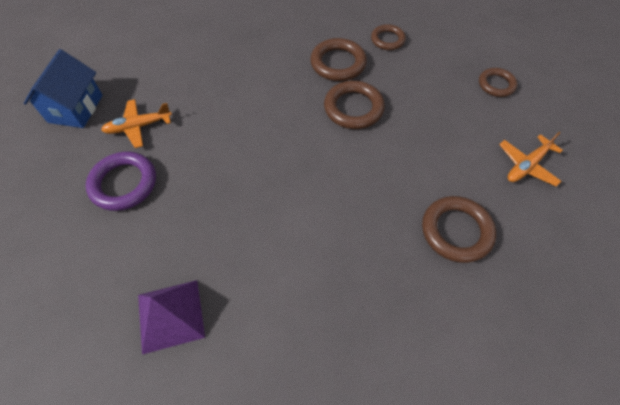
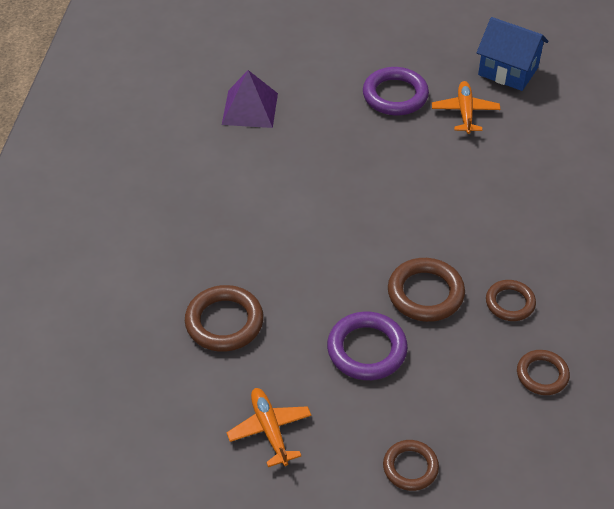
camera: 110 degrees right, 10 degrees down
(338, 63) = (510, 303): brown ring -> brown ring, size x0.64
(423, 129) = (367, 350): none -> purple ring

